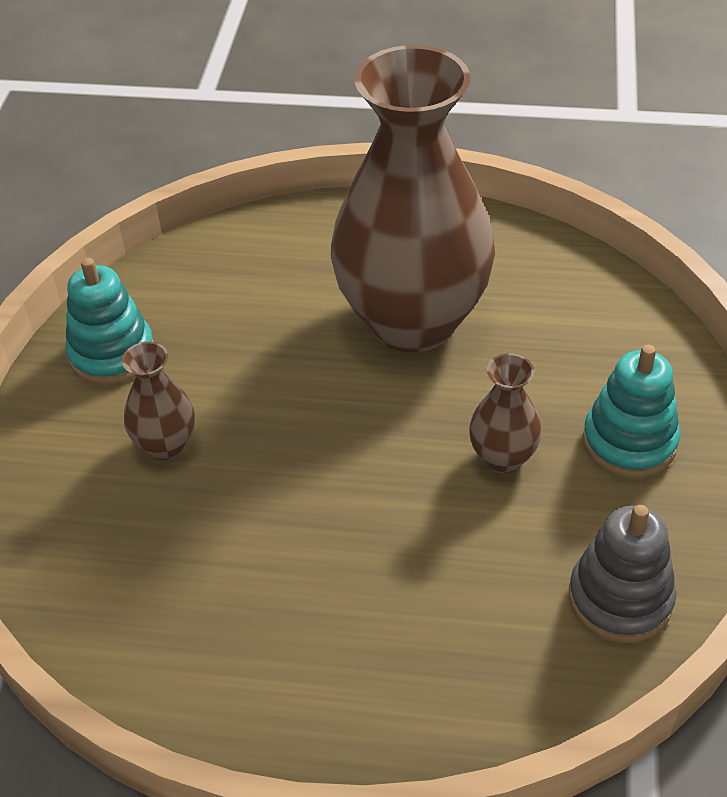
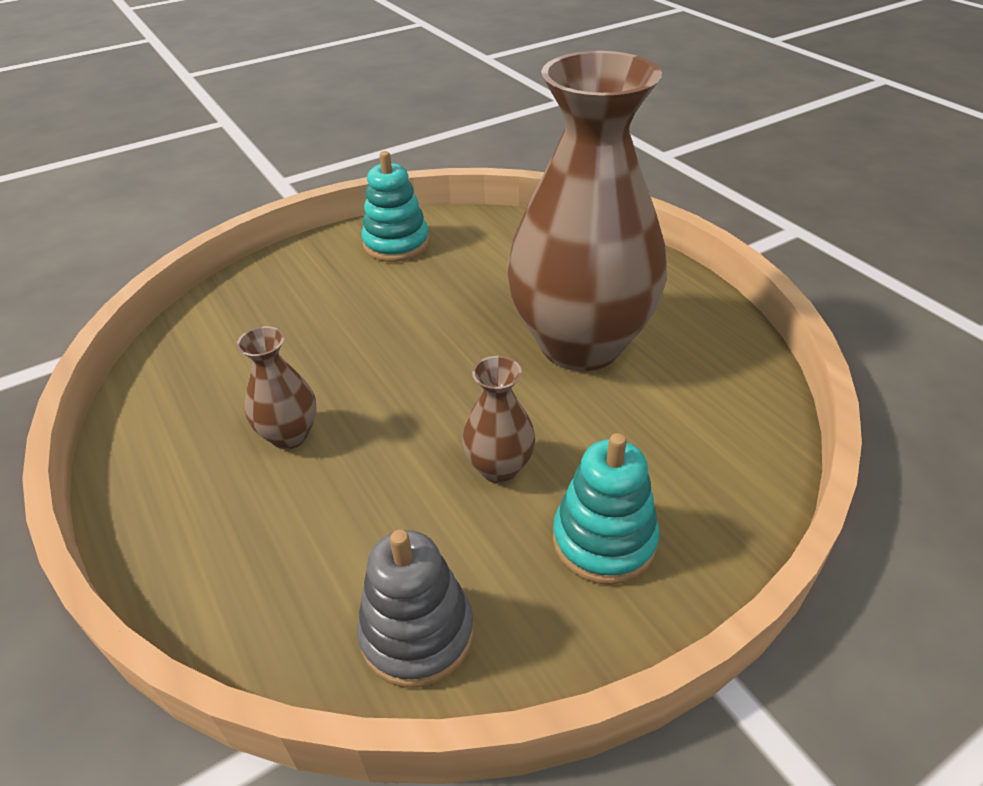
camera: 50 degrees right, 5 degrees down
(165, 445) = (344, 303): brown vase -> brown vase (290, 435)

